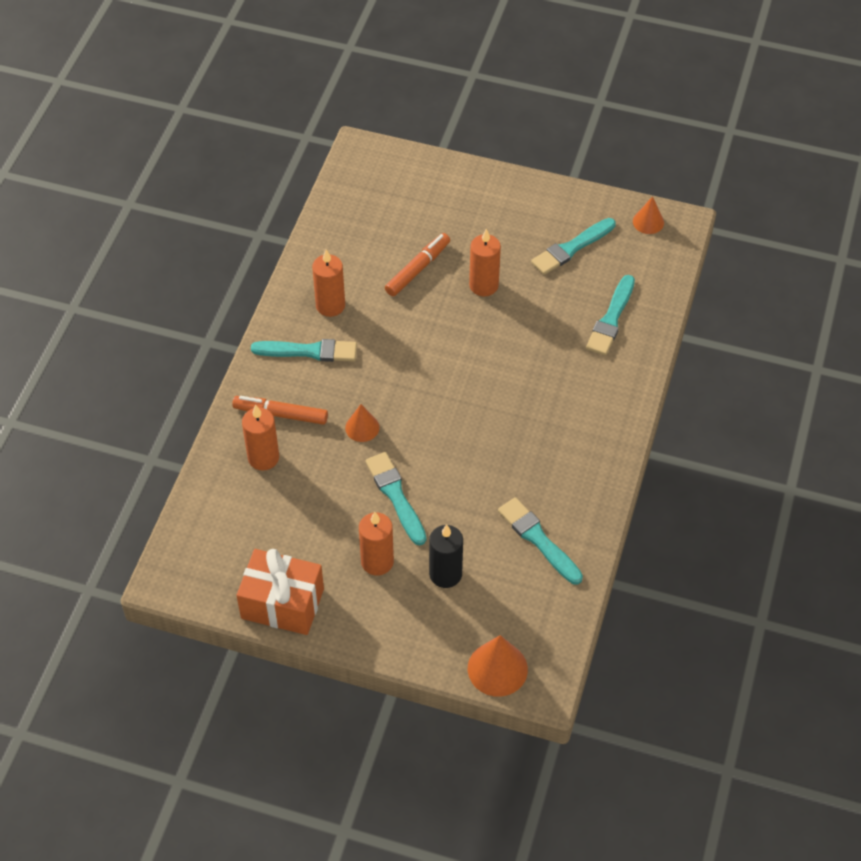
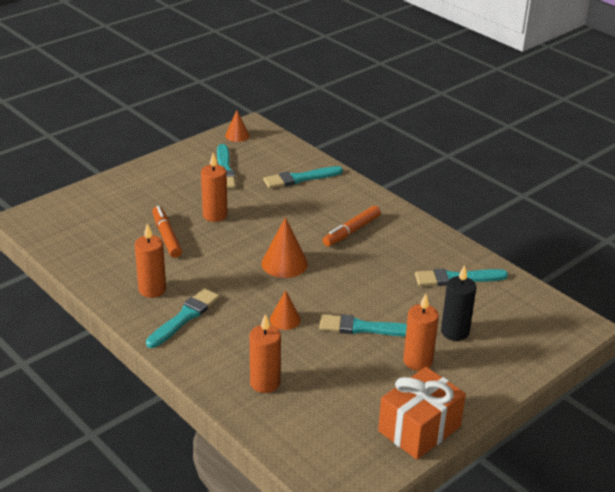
camera: 60 degrees left, 20 degrees down
(281, 414) = (231, 356): orange marker -> orange marker (351, 231)
(497, 668) = (555, 340): orange cone -> orange cone (284, 263)
(611, 319) = (300, 178): turquoise brush -> turquoise brush turned 105 degrees clockwise

